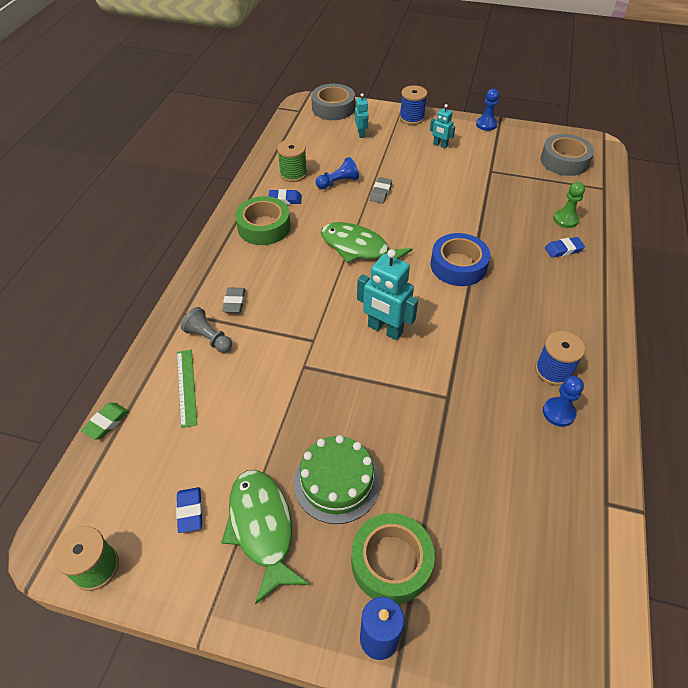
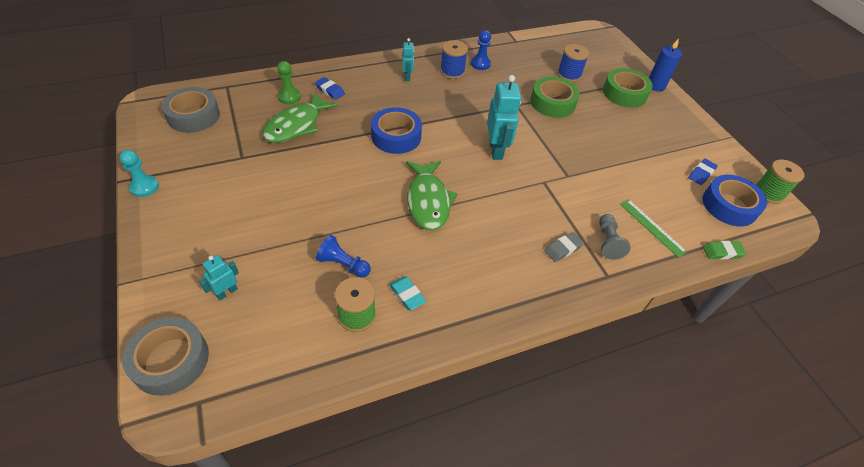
camera: 130 degrees left, 0 degrees up
(131, 492) = (729, 205): none -> blue tape
(186, 387) = (652, 227): green ruler -> green ruler turned 75 degrees counterclockwise
(262, 528) = (670, 142): green fish -> green fish (296, 125)
(264, 227) = (462, 287): green tape -> green tape (552, 103)
(285, 199) = (407, 295): blue eraser -> turquoise eraser
(337, 482) = (615, 126): green cake -> none
(380, 192) = (335, 221): grey eraser -> none
(411, 118) = (159, 258): blue spool -> blue spool (569, 75)
(440, 145) = (213, 209): turquoise robot -> turquoise robot (407, 77)
(486, 124) = (144, 187): blue pawn -> turquoise pawn

